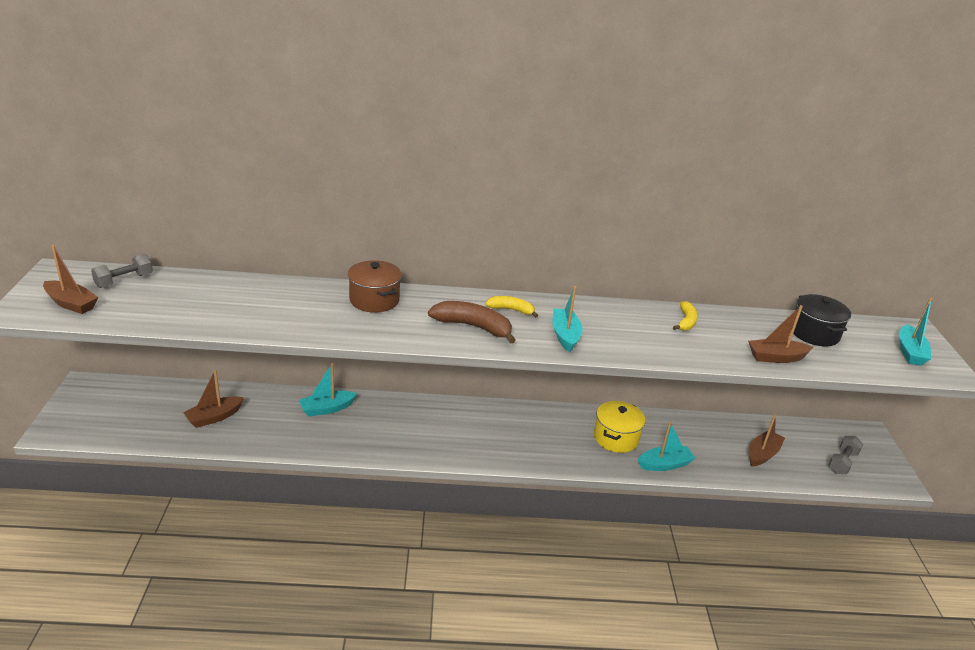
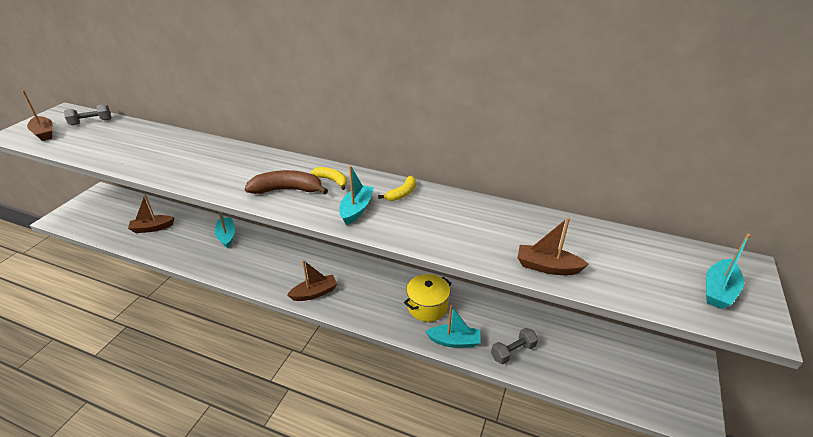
camera: 25 degrees right, 5 degrees up
(327, 409) = (227, 236): turquoise boat -> turquoise boat turned 75 degrees clockwise
(374, 300) = (235, 157): brown pot -> none
(473, 327) = (287, 190): brown banana -> brown banana turned 45 degrees counterclockwise
(686, 321) = (482, 215): yellow banana -> yellow banana (402, 194)
(762, 454) = (558, 354): brown boat -> brown boat (314, 293)
(814, 333) = (613, 249): black pot -> none
(842, 462) = (640, 383): grey dumbbell -> grey dumbbell (513, 352)

